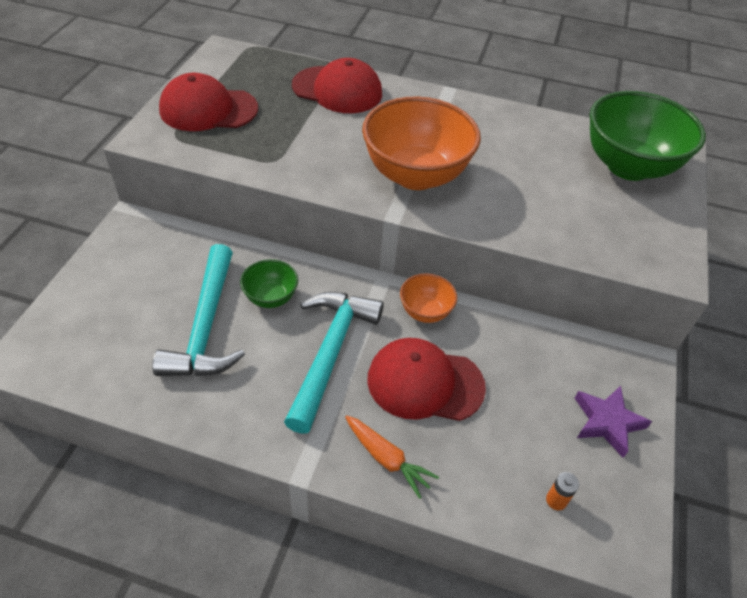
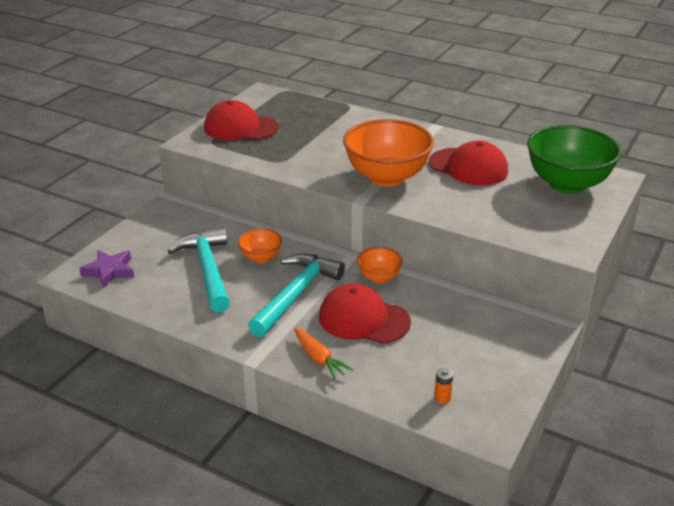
camera: 15 degrees right, 15 degrees down
(206, 326) = (208, 269): turquoise hammer -> turquoise hammer turned 150 degrees clockwise
(271, 298) = (261, 258): green bowl -> orange bowl
(337, 90) = (344, 121): red cap -> red cap (468, 167)
(607, 422) = (503, 358): purple star -> purple star (109, 271)

